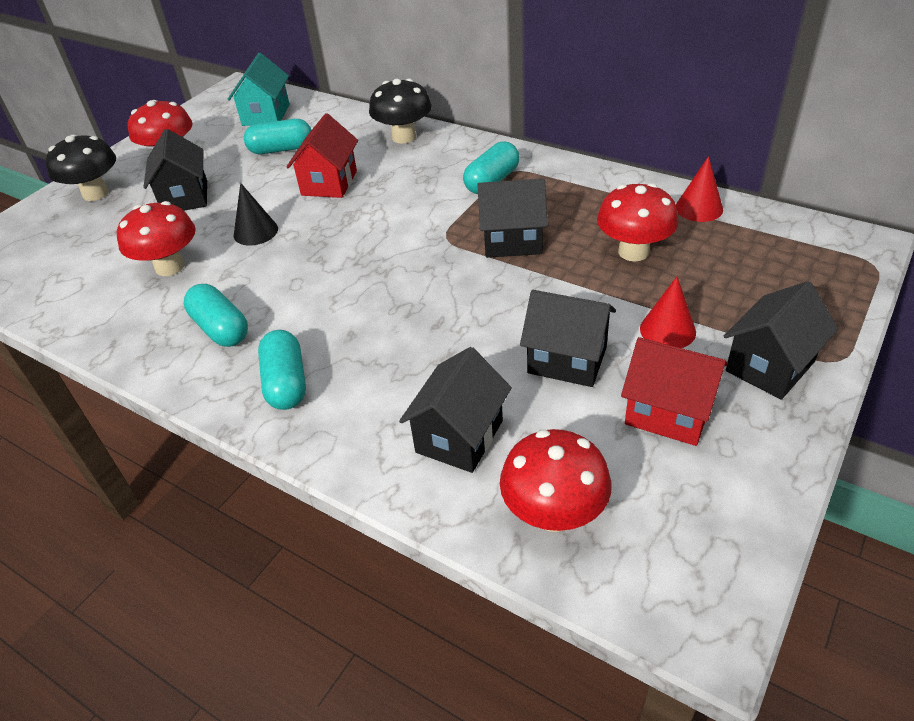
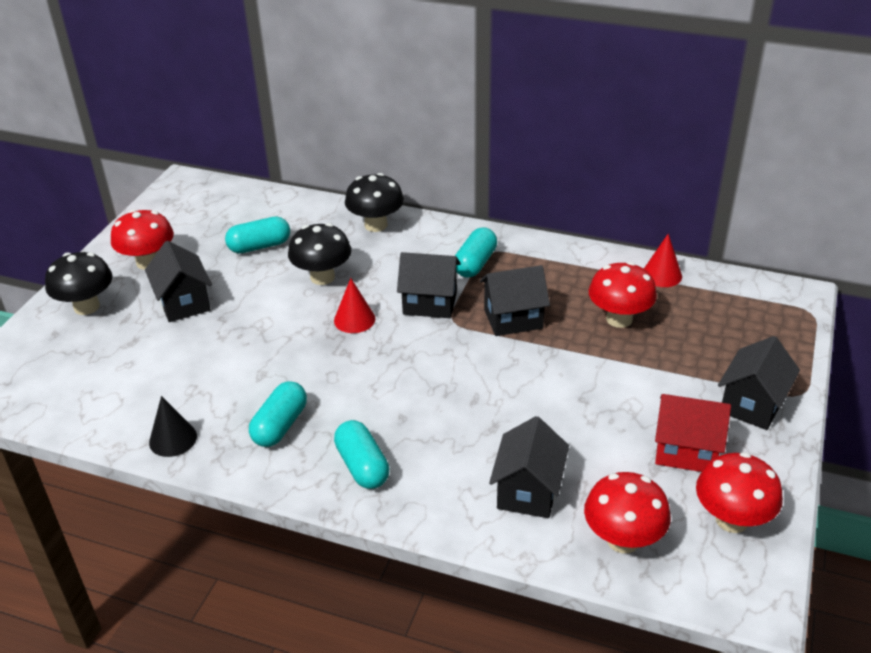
camera: 15 degrees left, 5 degrees down
(170, 267) = (202, 373): red mushroom -> red mushroom (732, 520)
(220, 329) = (280, 426): turquoise capsule -> turquoise capsule turned 75 degrees clockwise
(255, 232) = (271, 331): black cone -> black cone (173, 439)
(266, 115) = (227, 210): turquoise house -> none
(329, 183) = (322, 277): red house -> black mushroom
(567, 360) = (594, 418): black house -> black house (430, 303)
(667, 330) = (666, 384): red cone -> red cone (354, 319)

